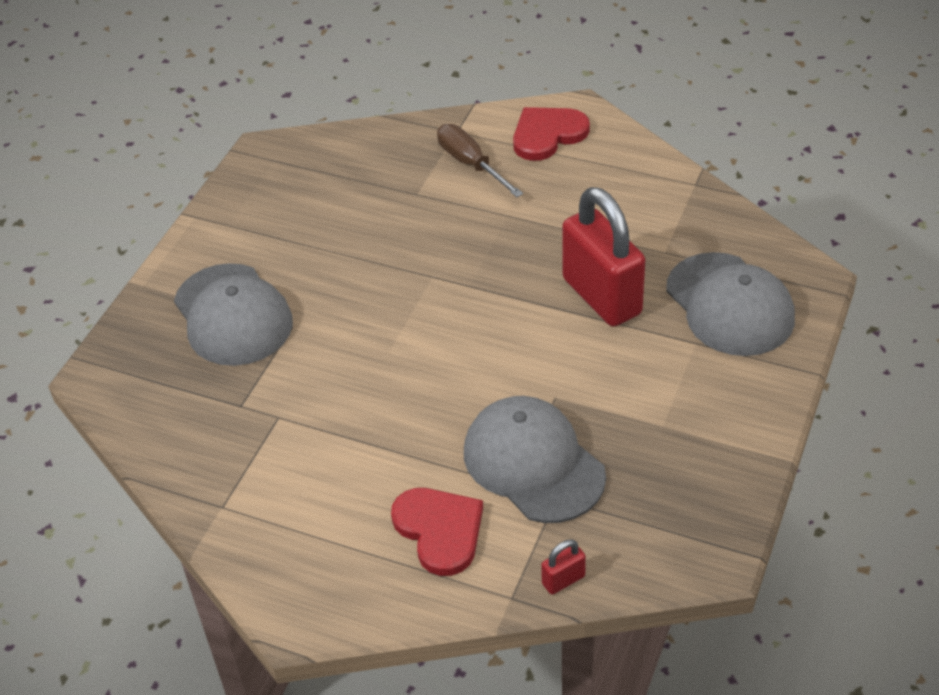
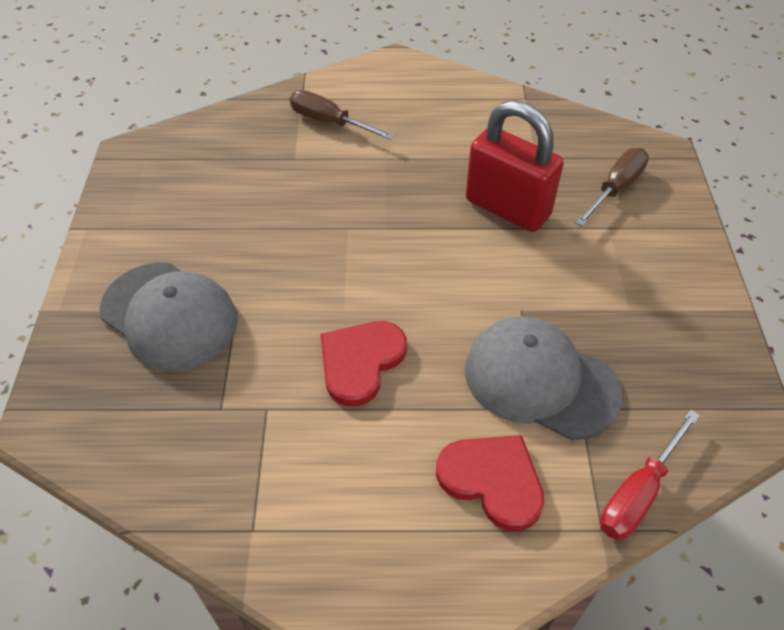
camera: 25 degrees left, 5 degrees up
(547, 135) = (382, 85): red heart -> red heart (360, 362)
(563, 580) = (638, 493): red padlock -> red screwdriver
(730, 305) = (615, 188): grey cap -> brown screwdriver

